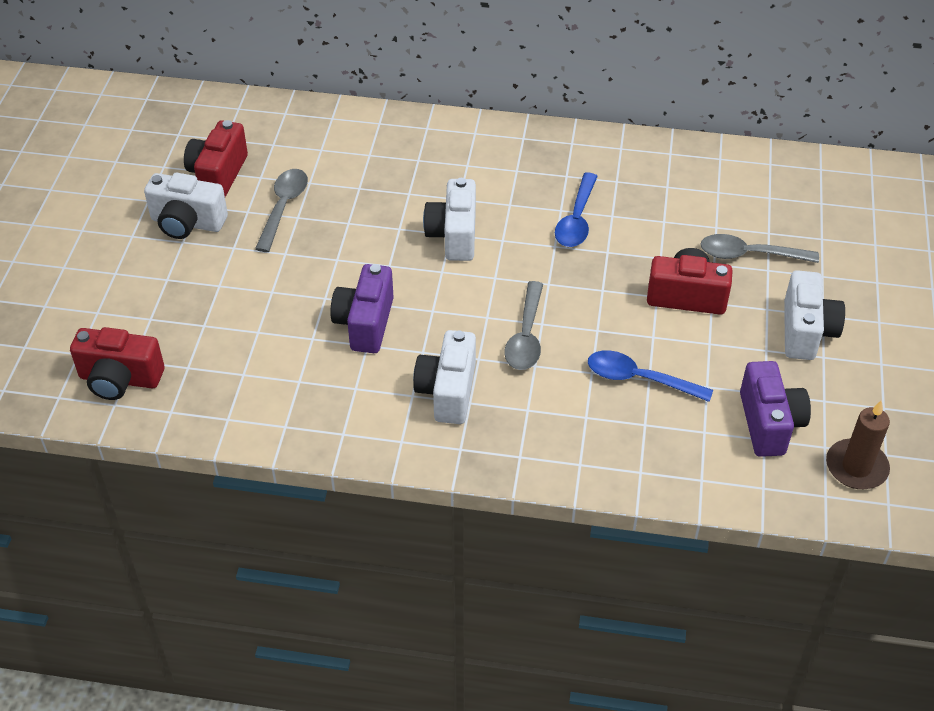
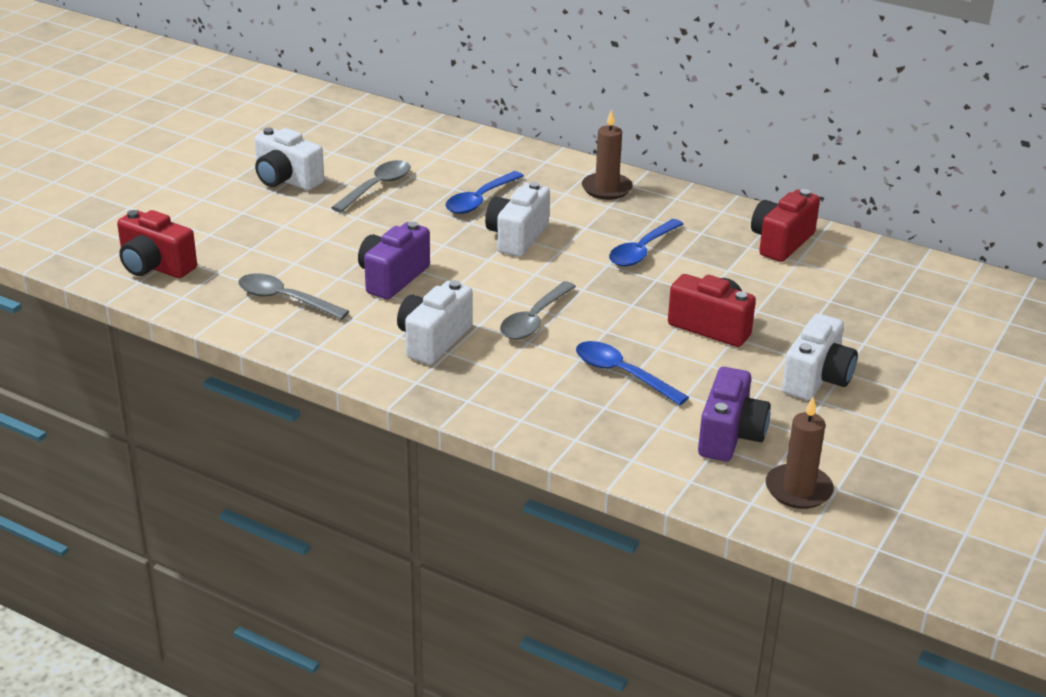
camera: 20 degrees right, 15 degrees down
(218, 175) = (336, 155): red camera -> red camera (781, 242)
(392, 197) = (480, 200): none -> blue spoon
(503, 148) = (606, 189): none -> brown candle
(749, 254) = (797, 311): grey spoon -> grey spoon (284, 299)

